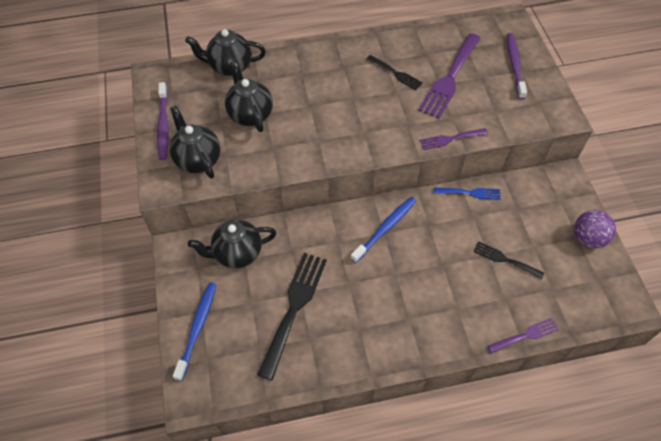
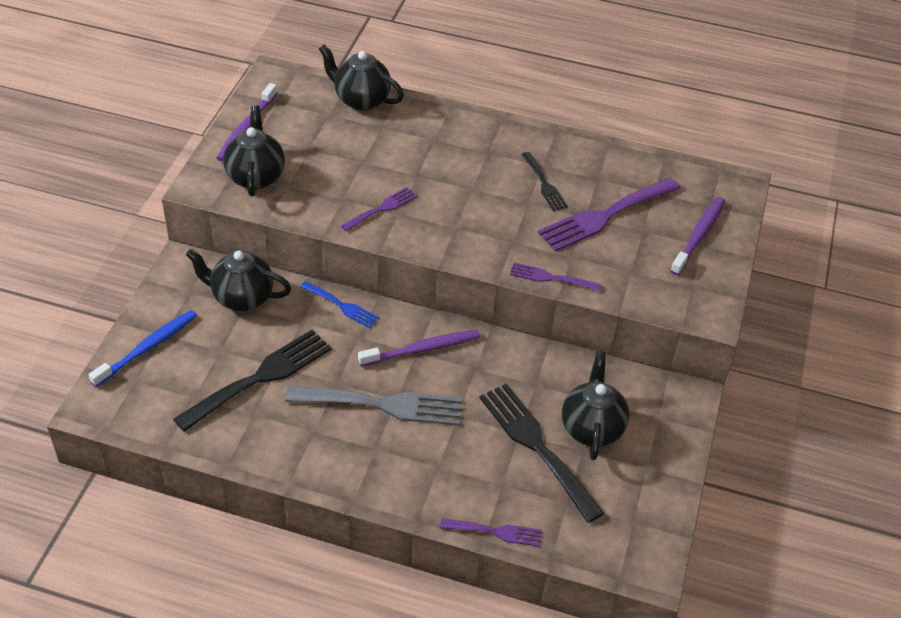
camera: 25 degrees right, 10 degrees down
(250, 114) = (345, 156): black teapot -> black teapot (591, 428)
(304, 142) = (382, 208): none -> purple fork
(385, 228) = (422, 349): blue toothbrush -> purple toothbrush
(390, 283) = (383, 405): none -> grey fork
(470, 193) = (553, 359): blue fork -> blue fork (342, 306)
(505, 259) = (536, 446): black fork -> black fork, size x1.87
(588, 238) = (659, 474): purple ball -> none

